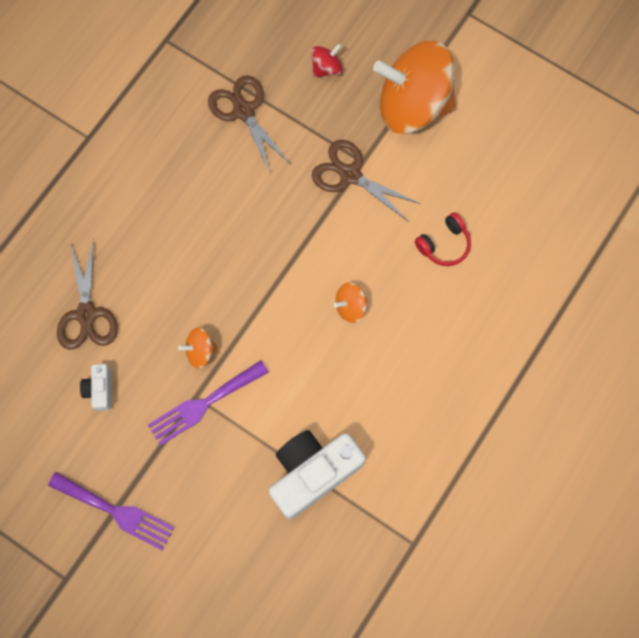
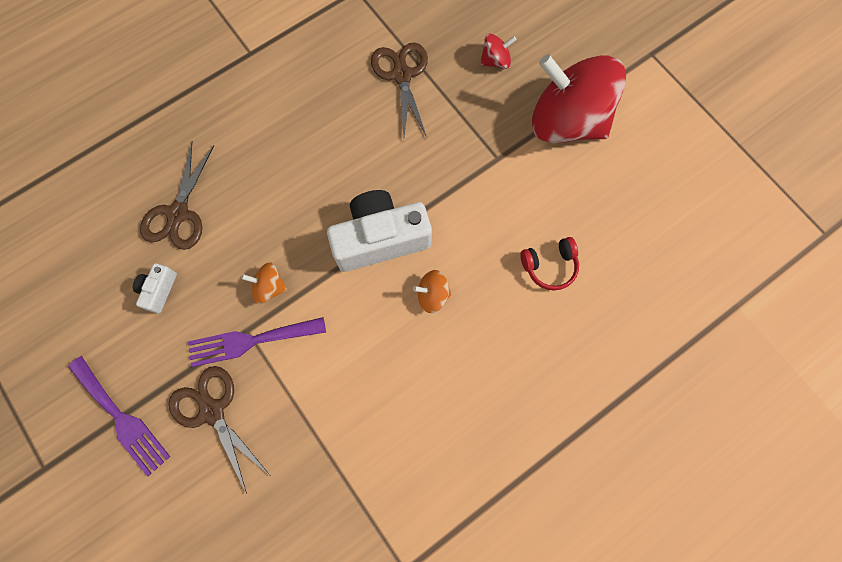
camera: 20 degrees right, 0 degrees up
(312, 473) = (329, 452): white camera -> white camera (380, 239)
(350, 175) = (480, 167): brown scissors -> brown scissors (212, 411)
(413, 105) = (566, 121): orange spinning top -> red spinning top

